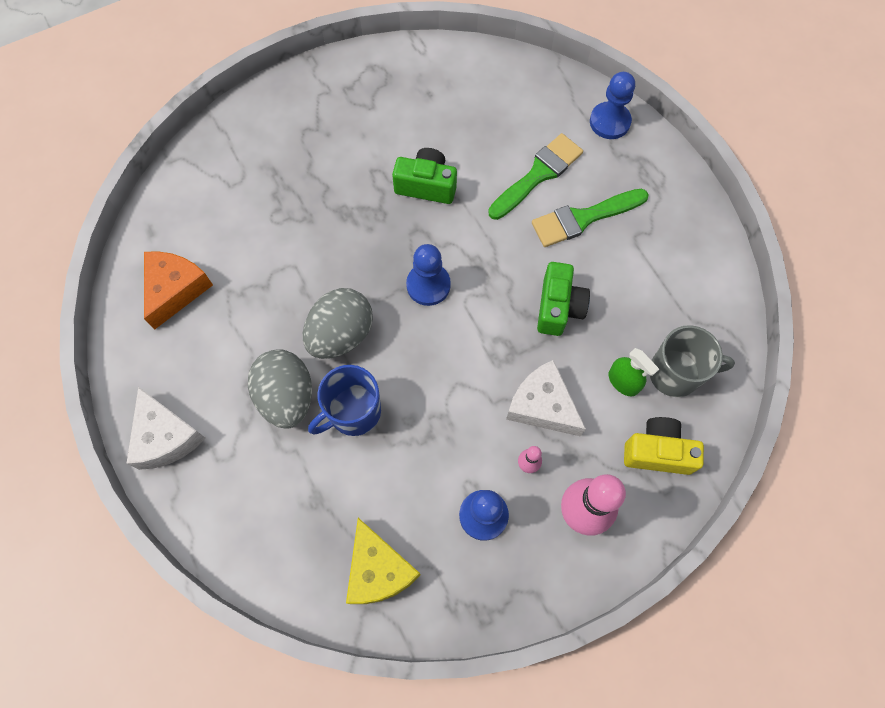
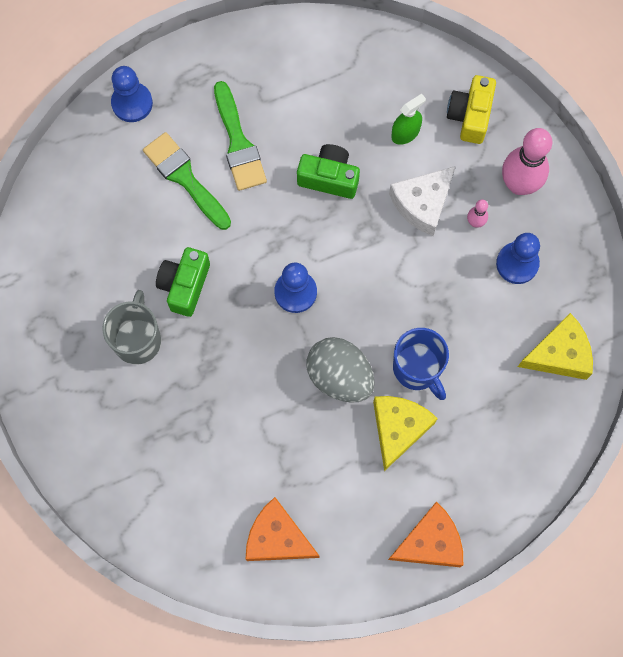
camera: 85 degrees left, 5 degrees up
(165, 437) = (430, 542): white cheese -> orange cheese
(286, 397) = (398, 429): grey egg -> yellow cheese
(675, 373) = (401, 89): grey mug -> grey mug (137, 340)

